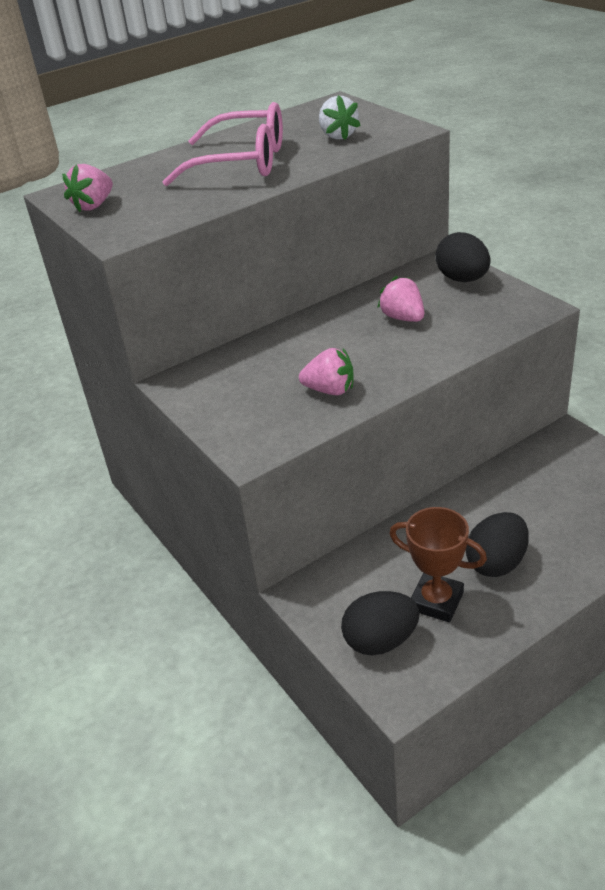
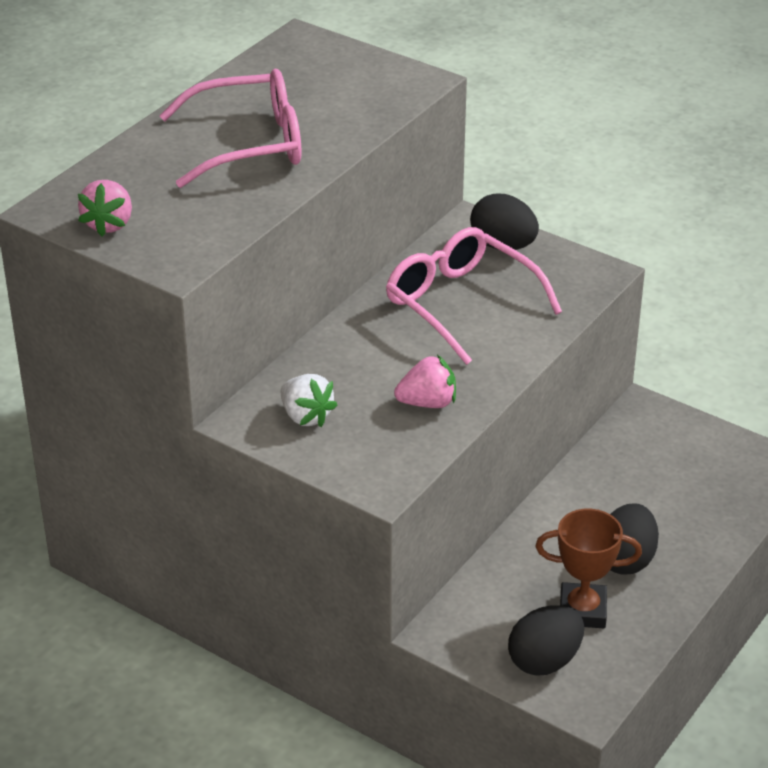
camera: 25 degrees left, 0 degrees up
(338, 136) = (341, 94): white strawberry -> white strawberry (306, 416)
(403, 318) = (461, 304): pink strawberry -> pink glasses

